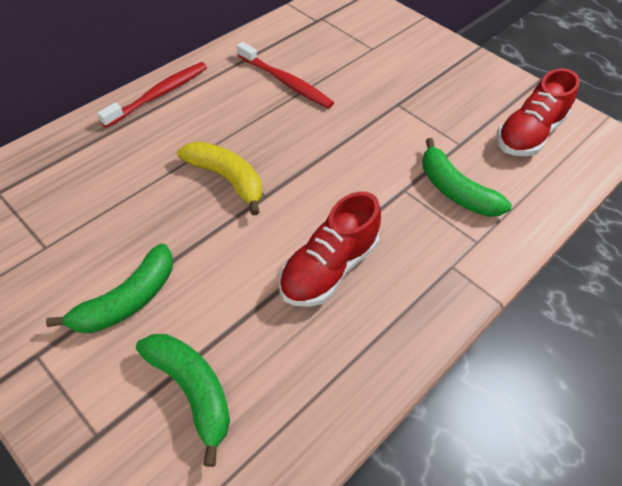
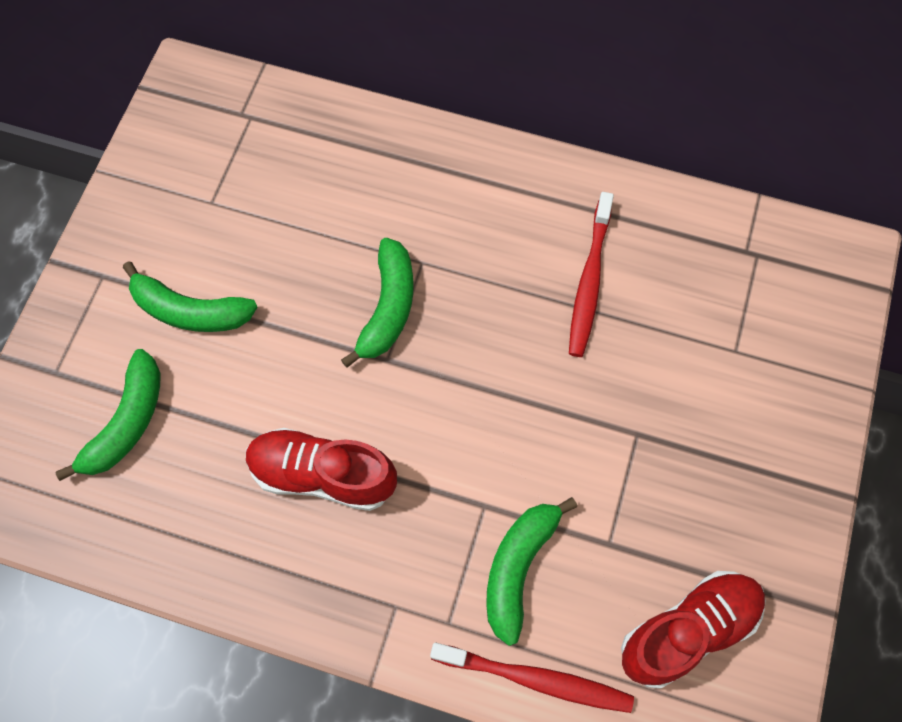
camera: 65 degrees right, 15 degrees up
(158, 95) = (474, 162): red toothbrush -> red toothbrush (535, 679)
(227, 179) = (388, 308): yellow banana -> green banana
(528, 134) = (688, 630): red shoe -> red shoe turned 135 degrees clockwise

